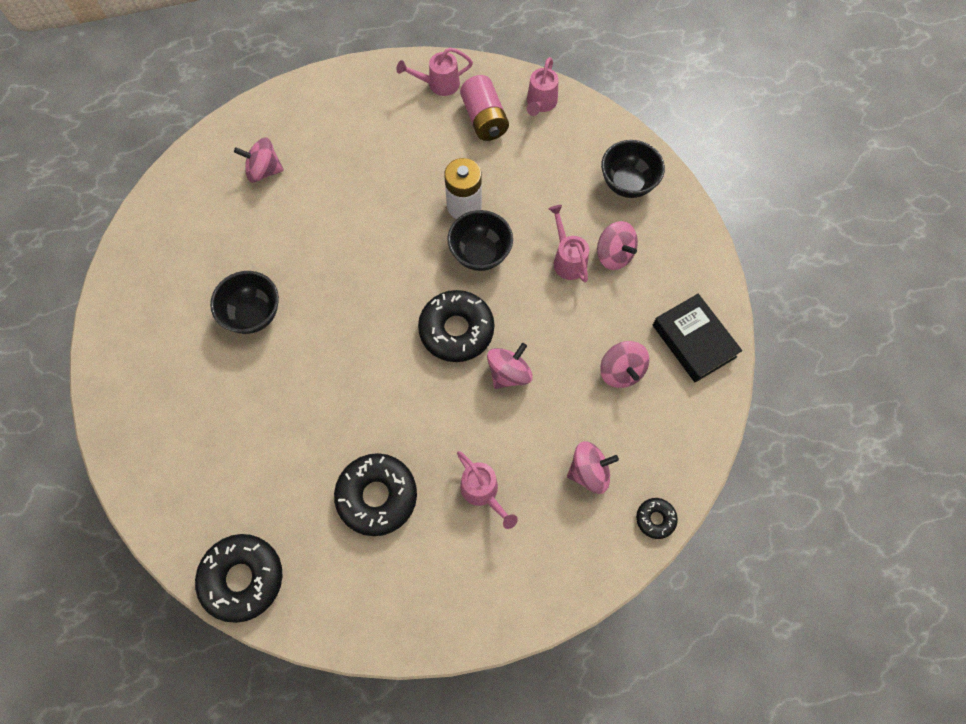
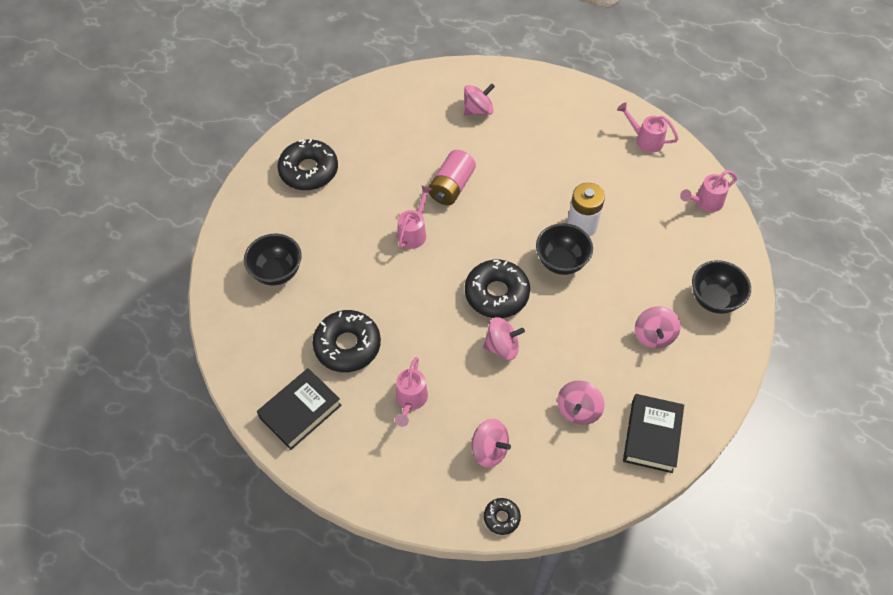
camera: 45 degrees right, 10 degrees down
(242, 578) = (230, 322): black donut -> black donut (309, 171)
(253, 314) = (386, 186): black bowl -> black bowl (277, 272)
(264, 171) = (478, 110): pink spinning top -> pink spinning top turned 105 degrees clockwise
(399, 596) = (300, 411): none -> black book
(484, 119) = (653, 183): pink battery -> pink battery (451, 187)
(568, 259) = (617, 312): pink watering can -> pink watering can (414, 232)

